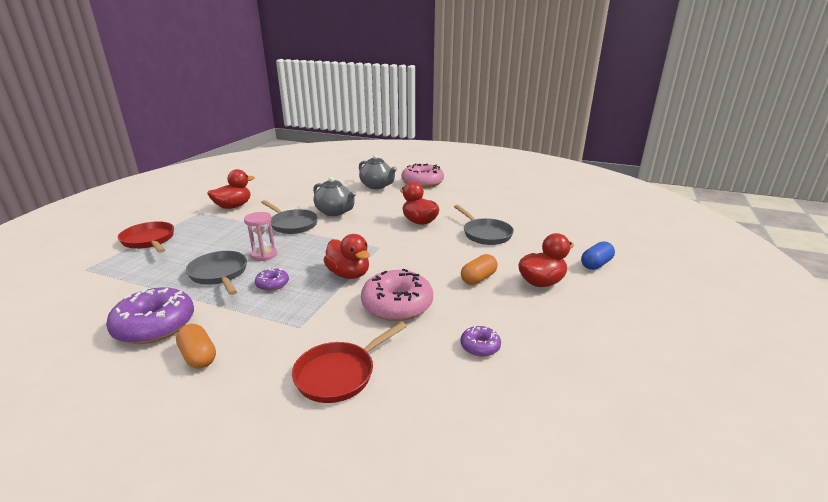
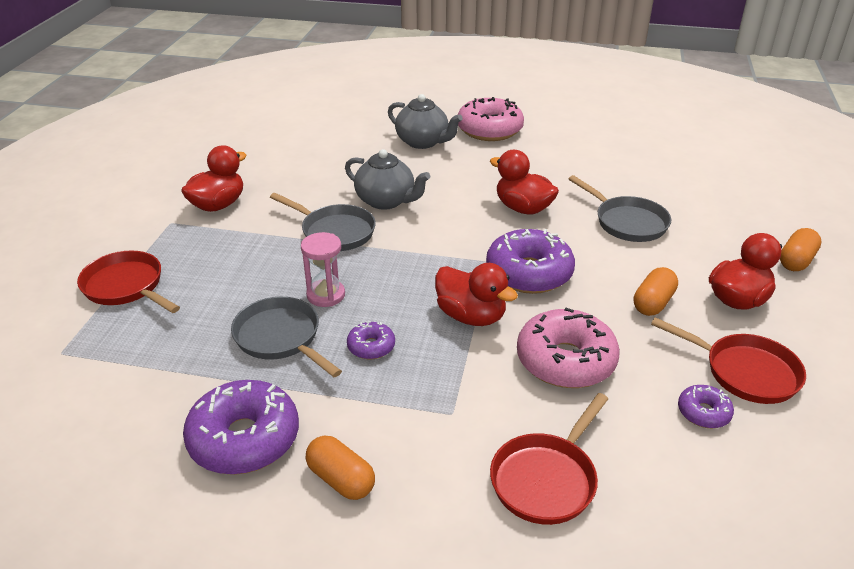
camera: 10 degrees left, 10 degrees up
(402, 255) = (529, 273): none -> purple donut
(524, 325) = (745, 372): none -> red pan
(596, 264) = (796, 261): blue capsule -> orange capsule

